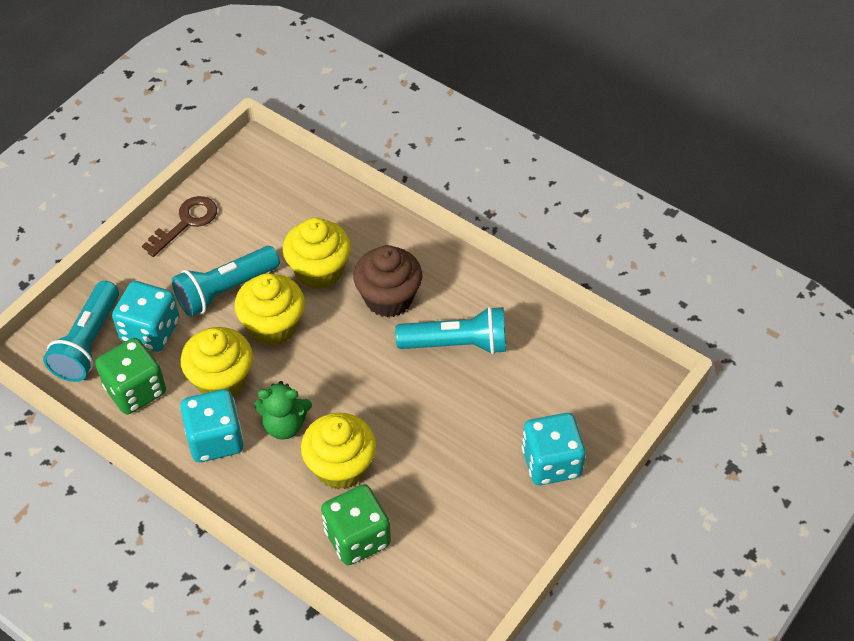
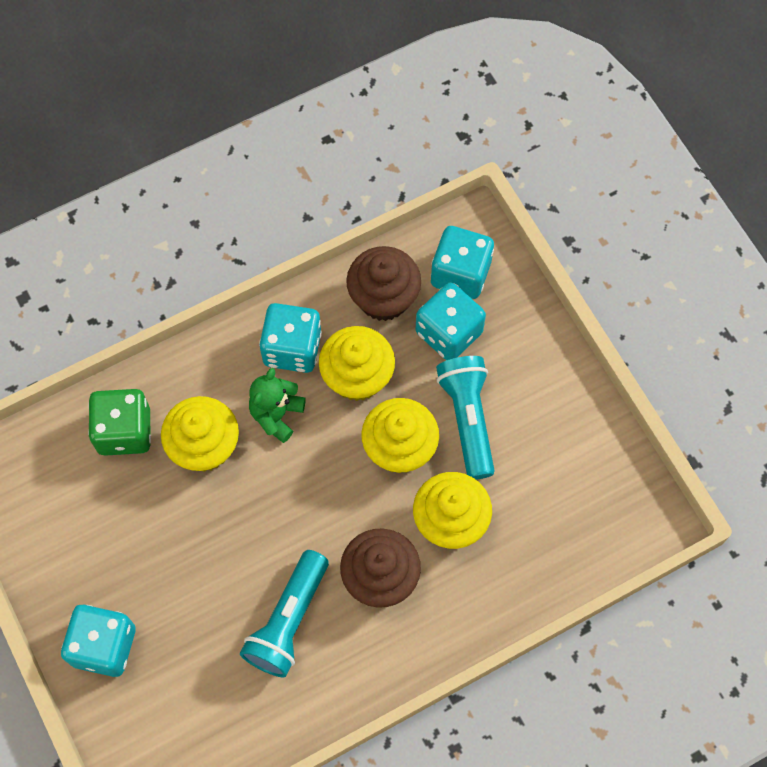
camera: 115 degrees right, 15 degrees up
(88, 343) = (460, 273): turquoise flashlight -> turquoise dice
(135, 390) = (383, 298): green dice -> brown cupcake
(186, 223) = (578, 412): brown key -> none

